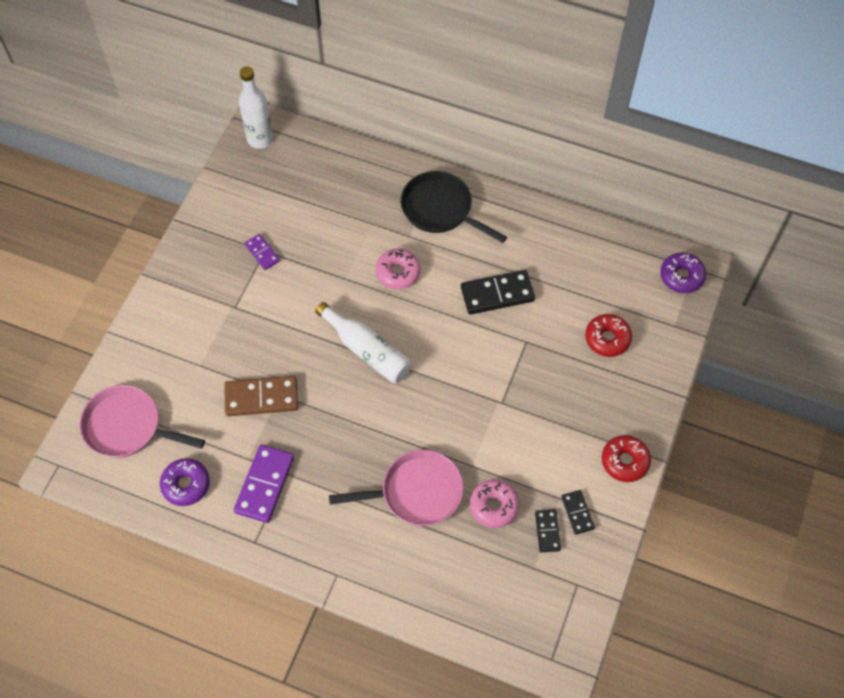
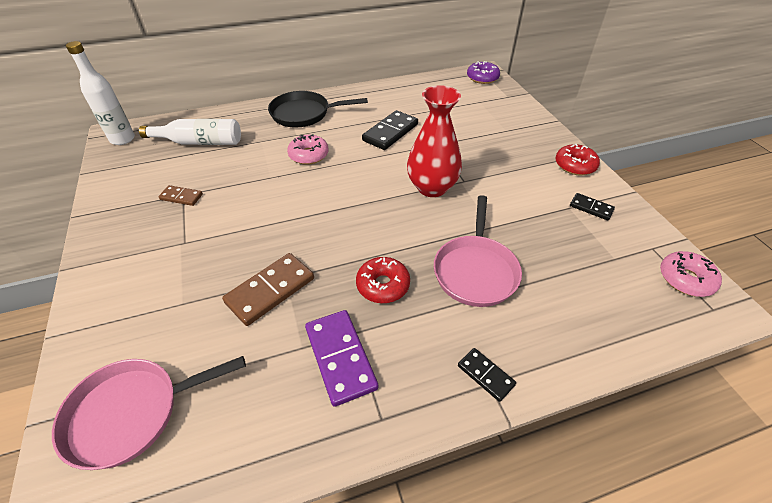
camera: 40 degrees left, 15 degrees down
(186, 484) = (253, 421): purple donut -> none
(262, 253) = (181, 197): purple domino -> brown domino
(367, 350) = (333, 207): white bottle -> white bottle (200, 142)
(416, 492) = (475, 270): pink pan -> pink pan turned 150 degrees clockwise
(466, 389) = (432, 187): none -> red vase
(494, 506) = (538, 240): pink donut -> pink donut (685, 279)
(547, 531) = (590, 231): black domino -> black domino (485, 375)
(607, 339) = (482, 119): red donut -> red donut (383, 285)

